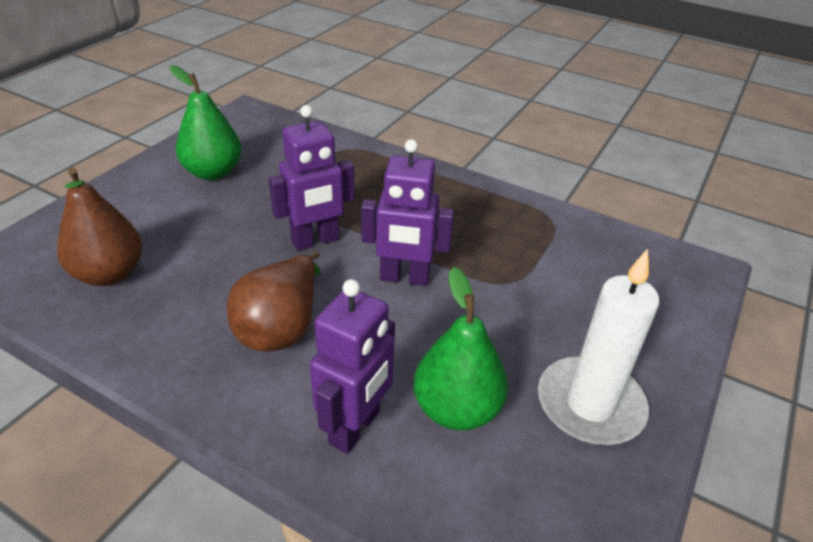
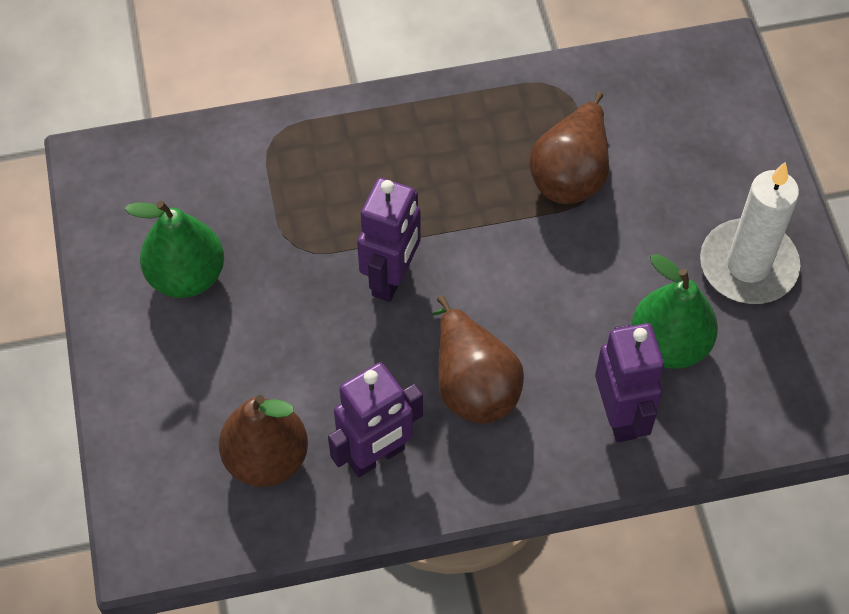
camera: 40 degrees left, 20 degrees up
(404, 278) = (510, 257): purple robot -> purple robot (376, 456)
(506, 263) = (571, 174): none -> brown pear

